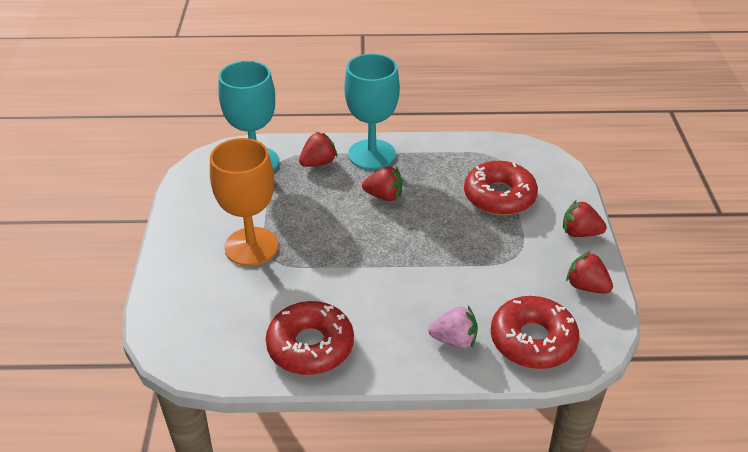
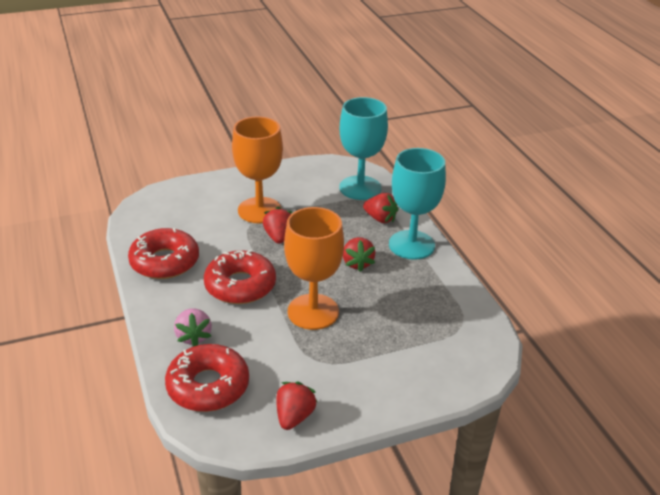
camera: 70 degrees right, 5 degrees down
(446, 243) = (313, 312): none -> orange goblet
(499, 196) = (399, 336): red donut -> red donut (240, 285)
(580, 233) = (374, 403): red strawberry -> red strawberry (278, 237)

